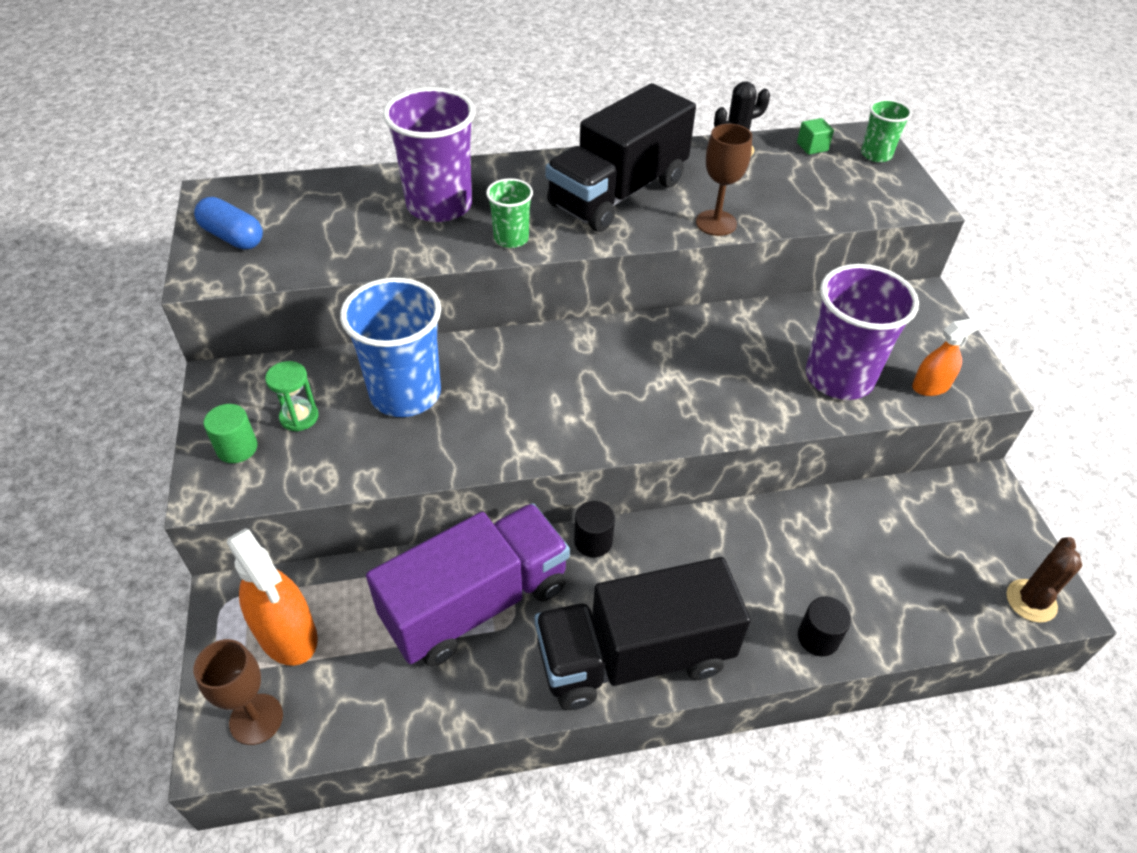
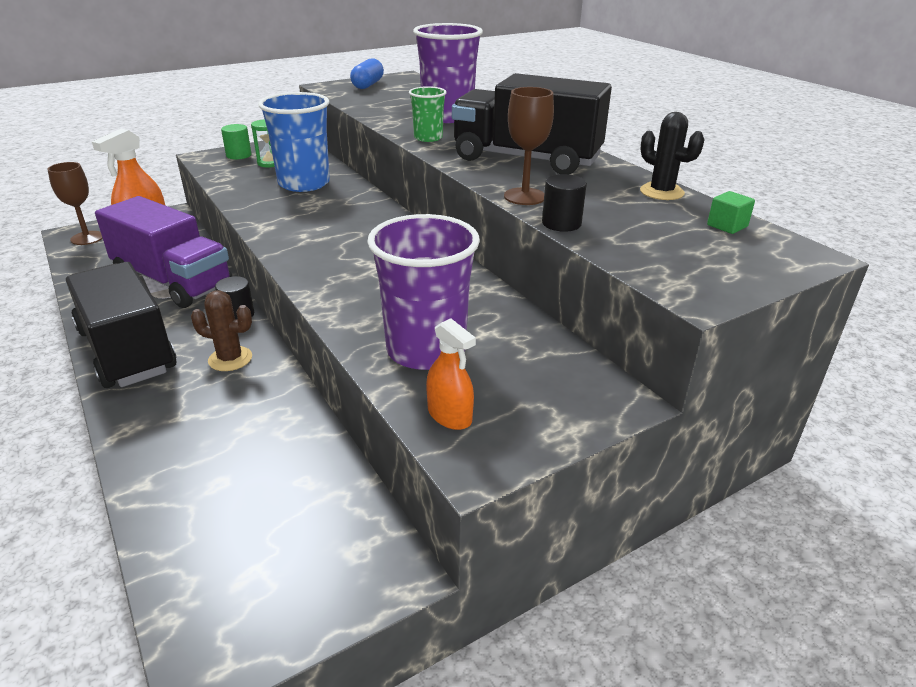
camera: 70 degrees right, 15 degrees down
(818, 637) = (146, 446): black cylinder -> black cylinder (561, 223)
(876, 155) = (769, 261): green cup -> none
(1031, 601) = (208, 628): brown cactus -> brown cactus (230, 359)

